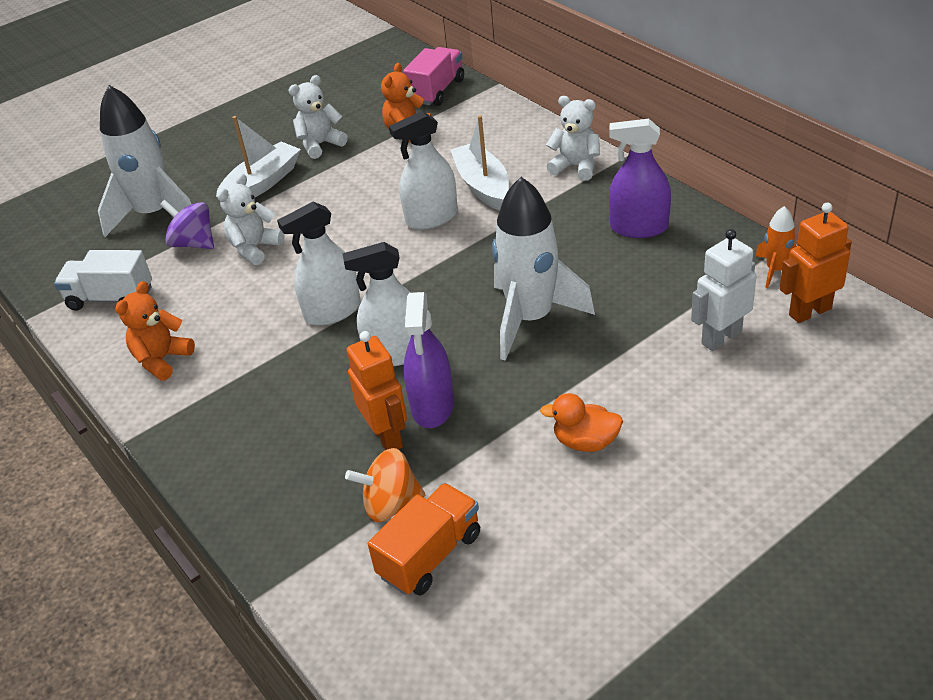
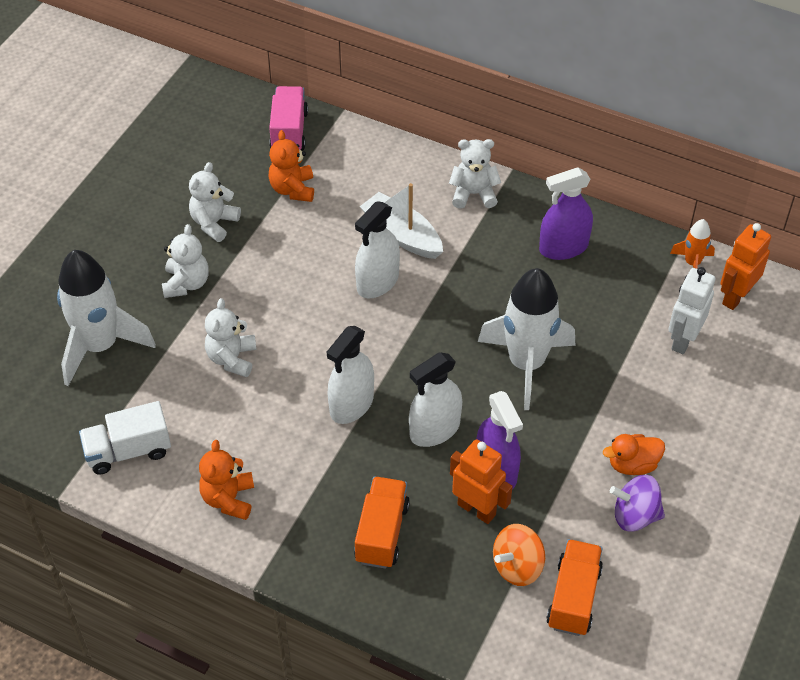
camera: 30 degrees left, 10 degrees up
(193, 243) = (166, 368): purple spinning top -> purple spinning top (635, 515)
(262, 184) = (186, 283): white boat -> white teddy bear
(277, 430) = (382, 533): none -> orange truck

